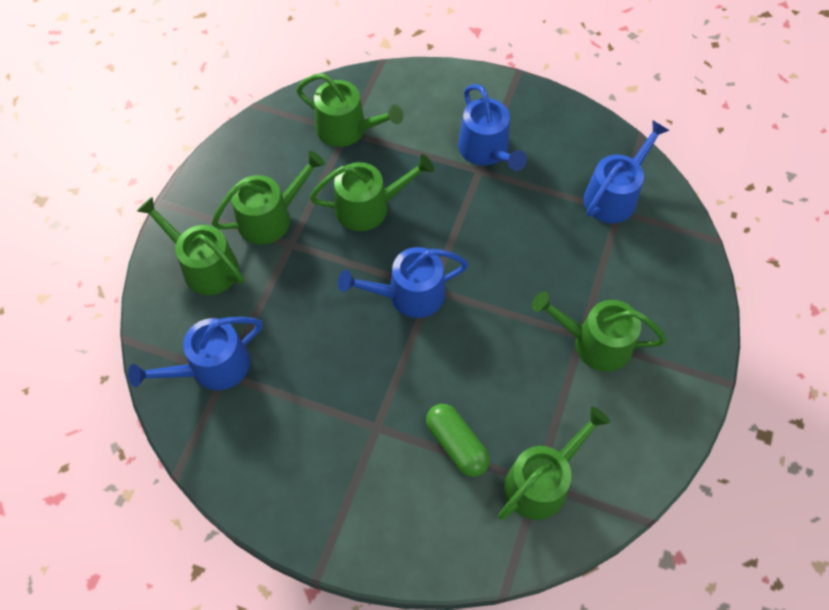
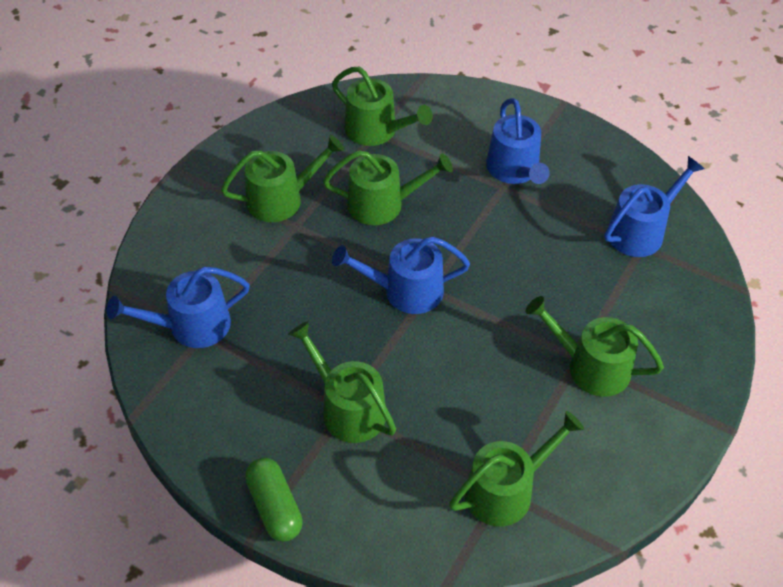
camera: 10 degrees right, 10 degrees down
(205, 266) = (206, 233): green watering can -> green watering can (348, 409)
(456, 444) = (424, 439): green capsule -> green capsule (275, 507)

